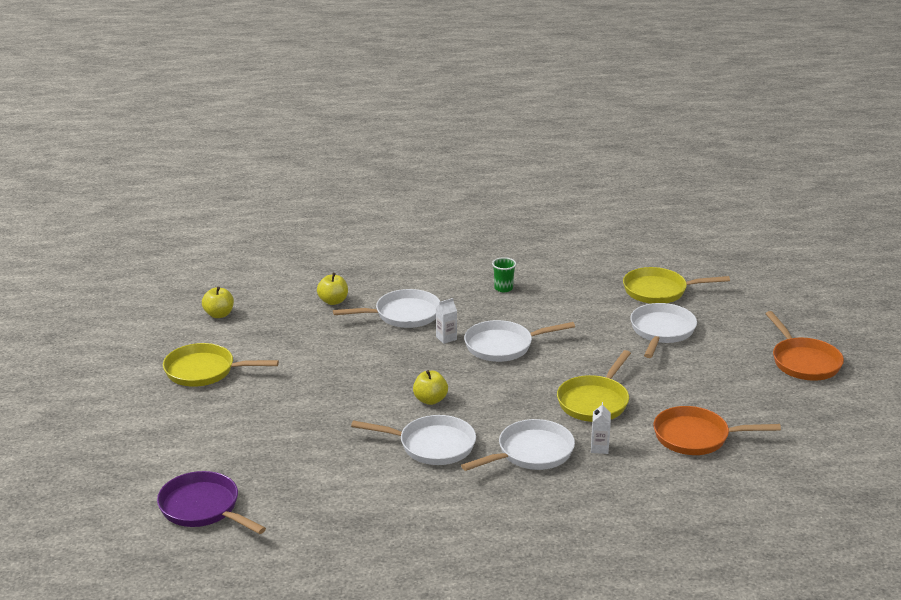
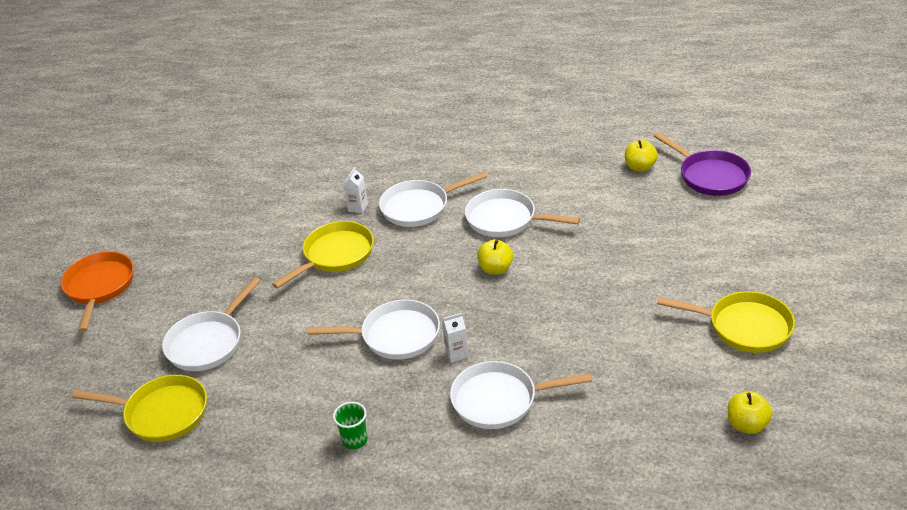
camera: 165 degrees left, 10 degrees up
(333, 301) = (590, 436): yellow apple -> yellow apple (640, 167)
(696, 437) = (268, 213): orange pan -> none

